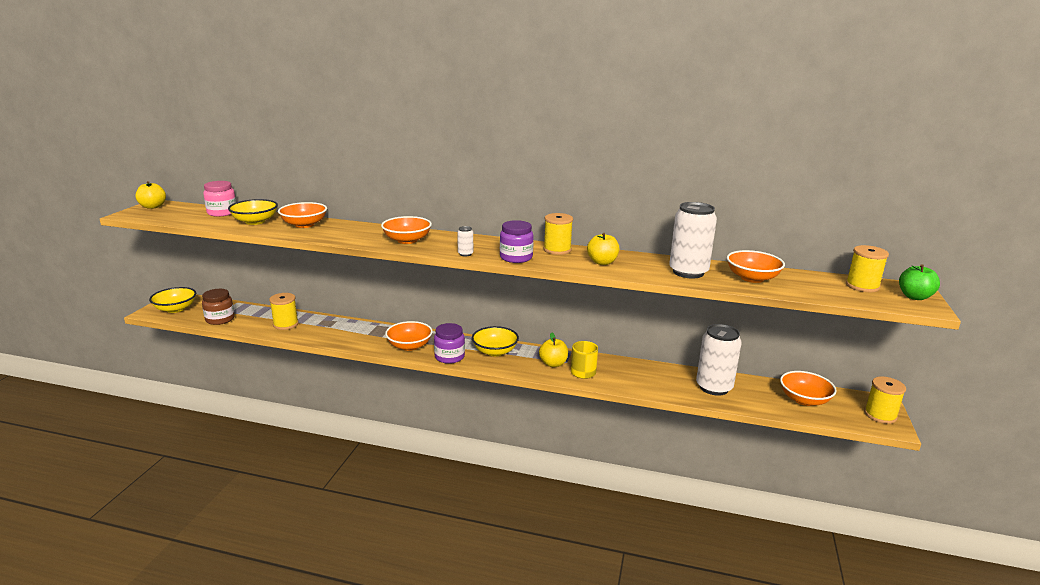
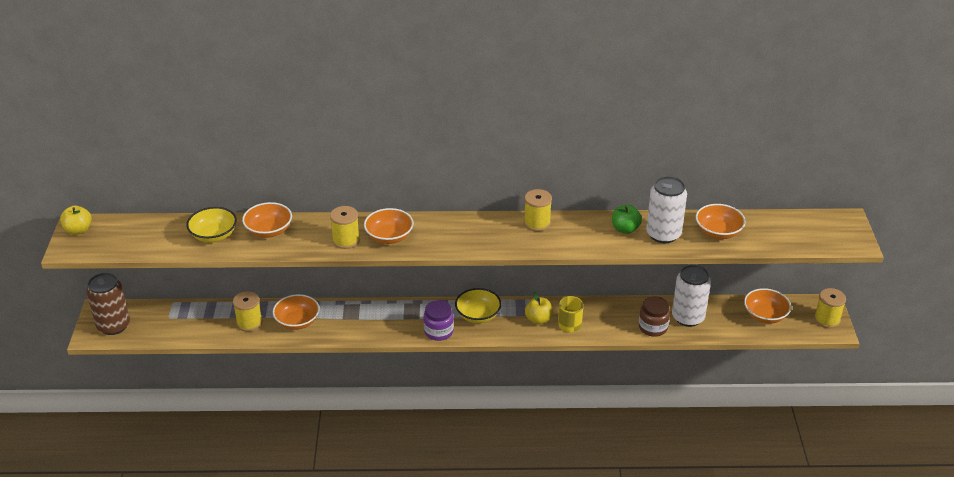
camera: 15 degrees left, 15 degrees up
(175, 309) = (113, 326): yellow bowl -> brown can
(220, 319) = (174, 330): brown jar -> brown jar (653, 327)
(222, 213) = (164, 226): pink jar -> none
(409, 346) = (393, 325): orange bowl -> orange bowl (297, 321)
(465, 254) = (457, 247): white can -> none
(516, 258) = (505, 244): purple jar -> none
(602, 262) = (585, 235): yellow apple -> none
(862, 286) = (808, 225): yellow spool -> yellow spool (346, 240)
(914, 297) = (849, 231): green apple -> green apple (625, 229)

